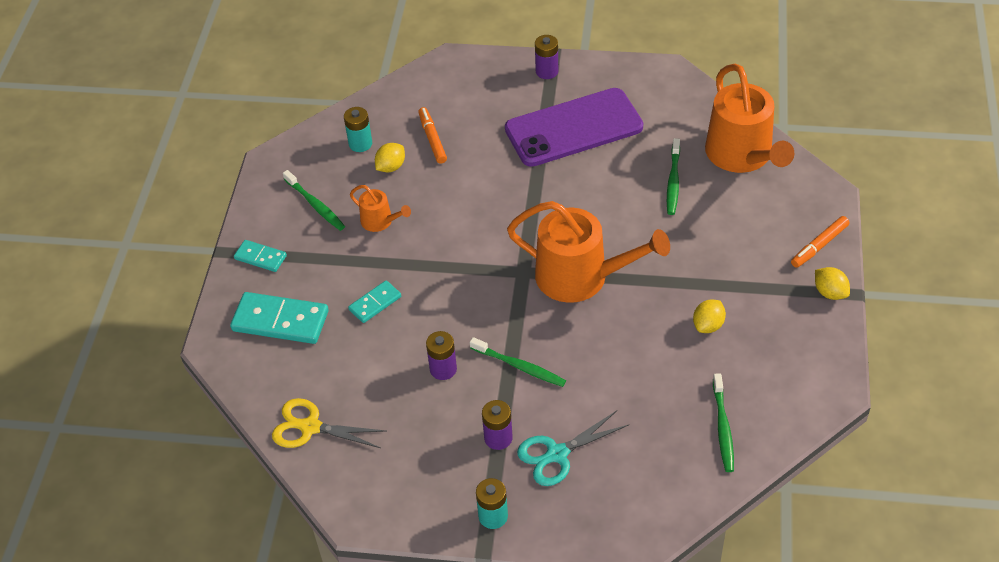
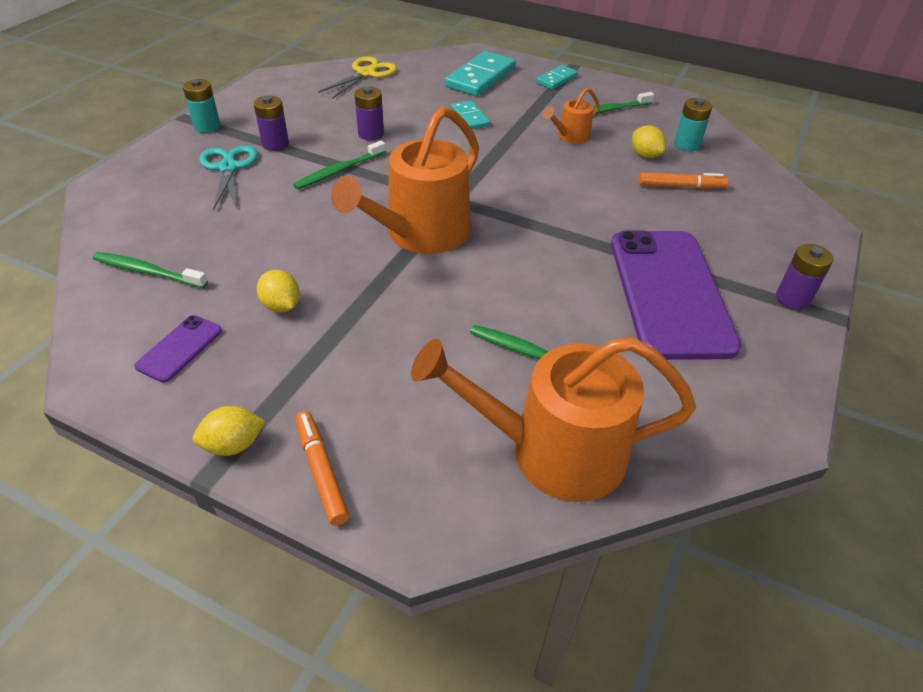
camera: 105 degrees right, 5 degrees down
(780, 361) = (180, 348): none -> purple phone

